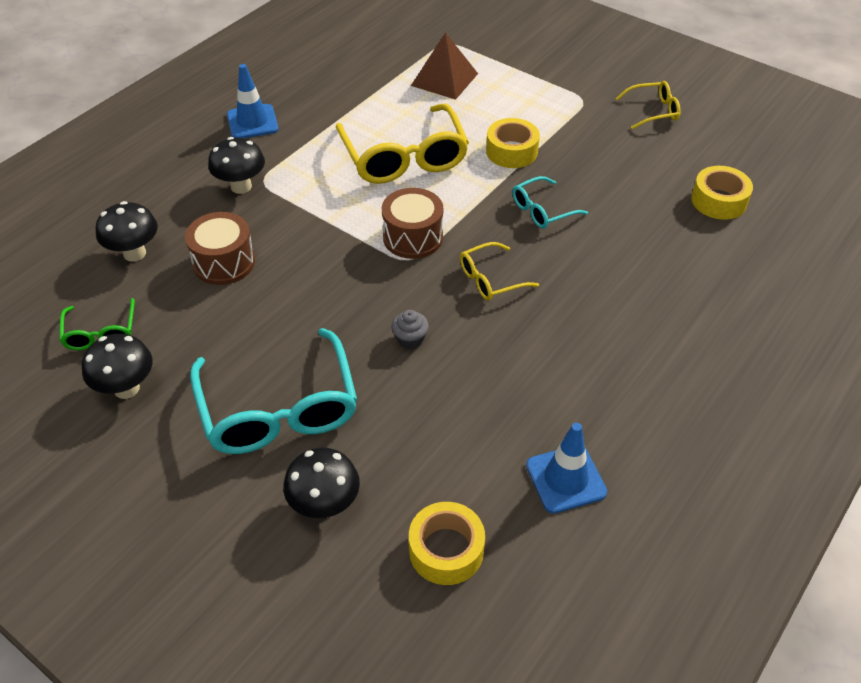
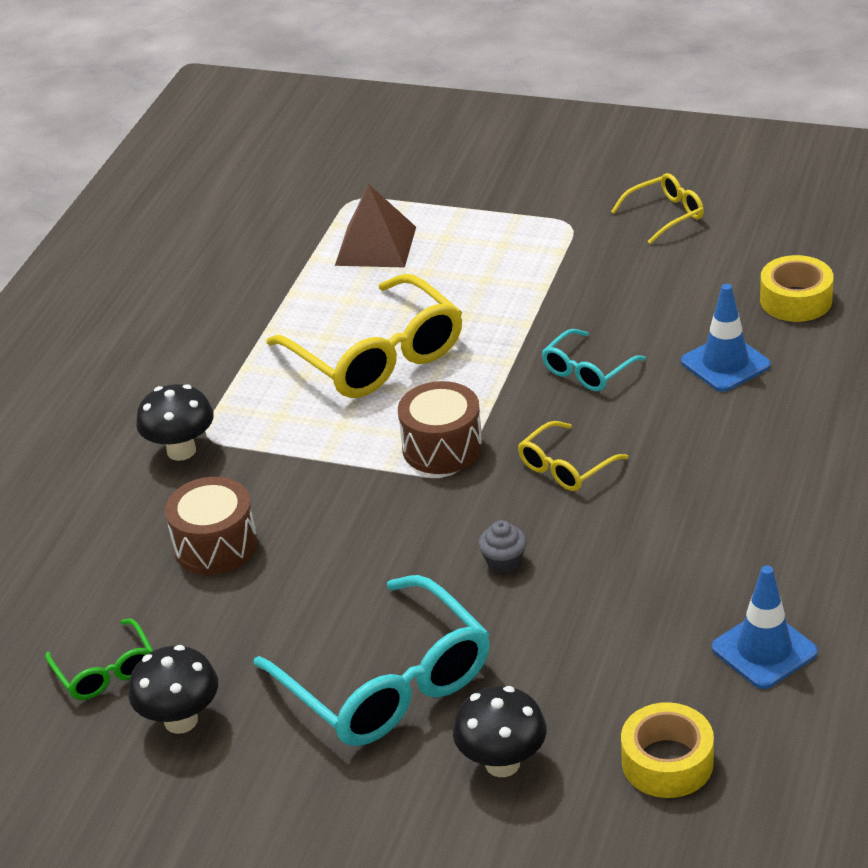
camera: 15 degrees left, 10 degrees down
(134, 253) = (89, 569): black mushroom -> none
(252, 122) = (146, 368): blue traffic cone -> blue traffic cone (725, 363)
(511, 151) = (512, 311): yellow tape -> none

